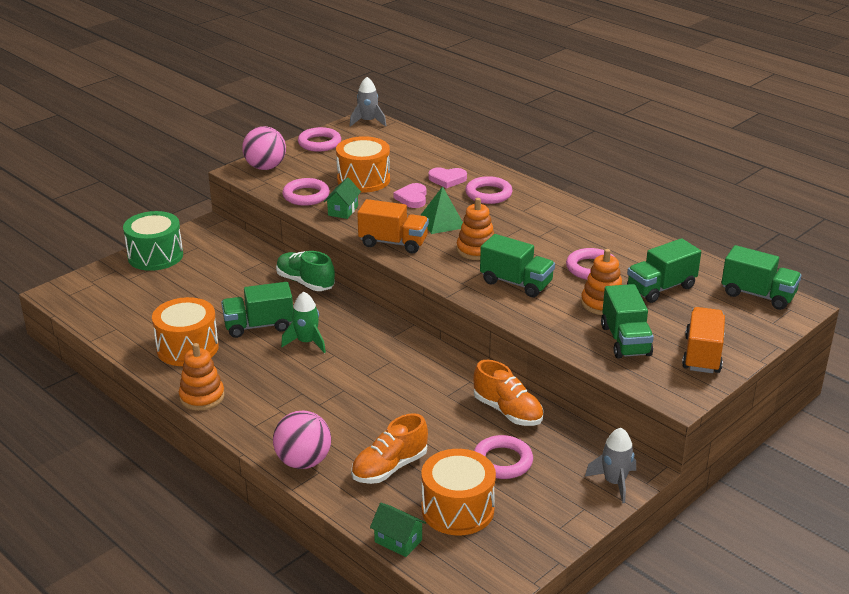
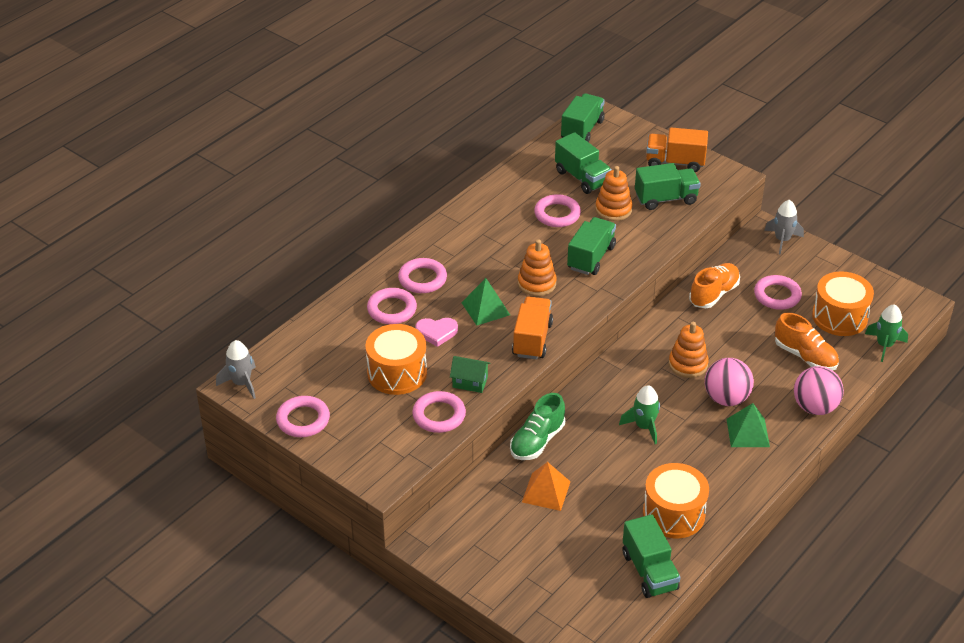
camera: 95 degrees left, 10 degrees up
(155, 256) = (499, 579): green drum -> none
(202, 397) = (748, 488): orange stacking toy -> orange stacking toy (688, 364)
(242, 283) = (546, 491): none -> orange pyramid
(259, 326) = (624, 465): green truck -> green truck (649, 571)
(265, 167) = (370, 460): pink ball -> pink ball (726, 398)
(279, 407) = (748, 432): none -> green pyramid
(398, 541) = (884, 345): green house -> green rocket
(447, 179) = (392, 309): pink heart -> pink ring

